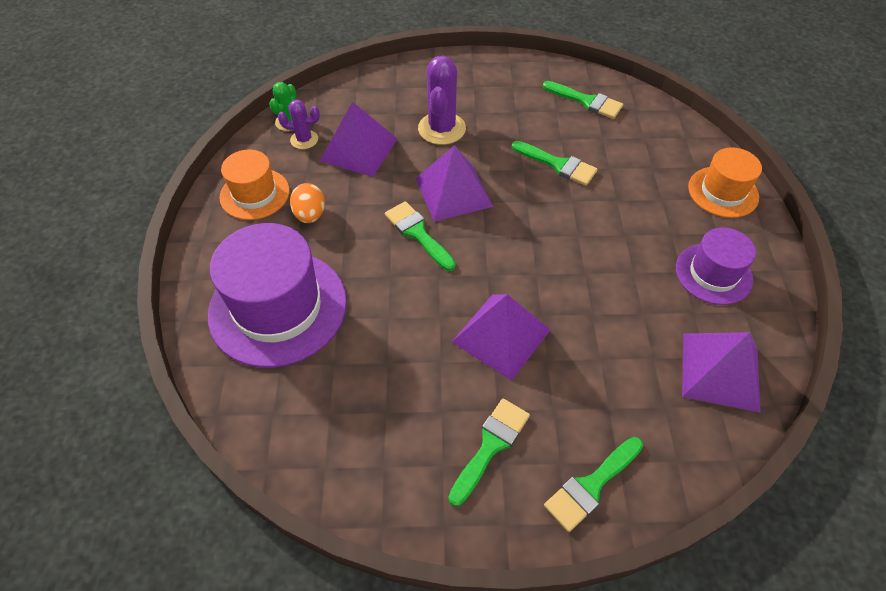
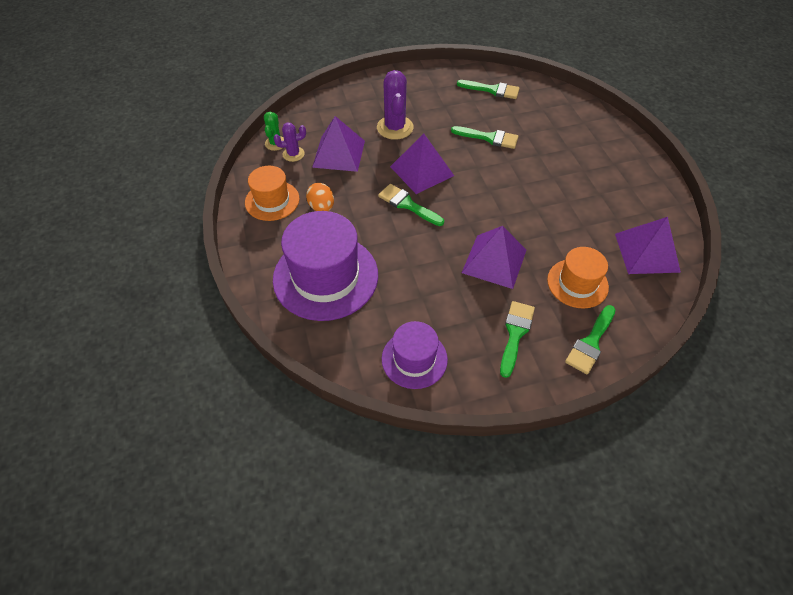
camera: 15 degrees left, 0 degrees up
(713, 273) = (620, 191): purple hat -> purple hat (414, 359)
(723, 192) = (607, 135): orange hat -> orange hat (577, 283)

